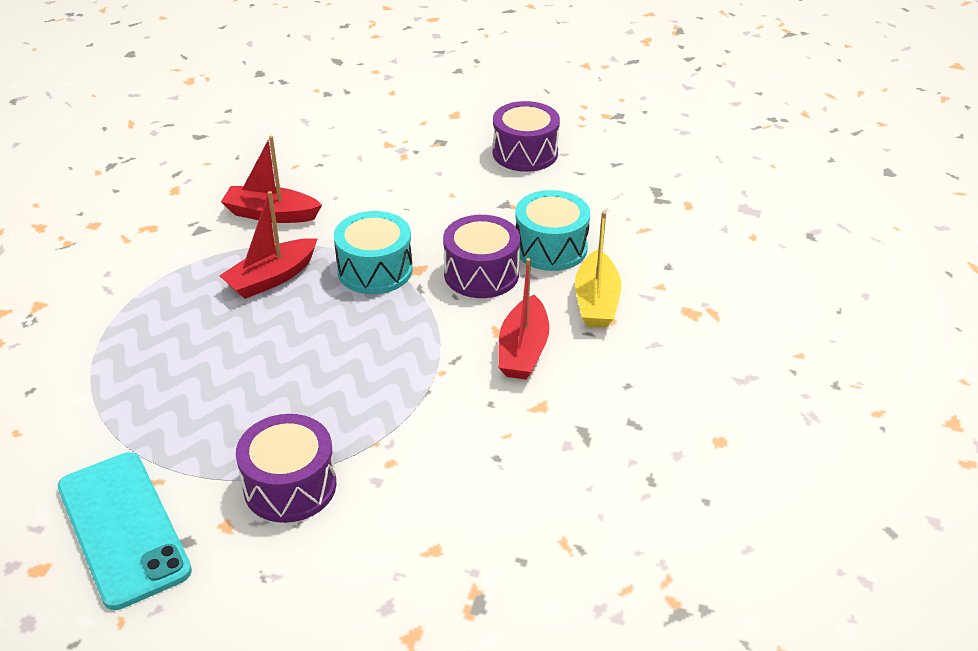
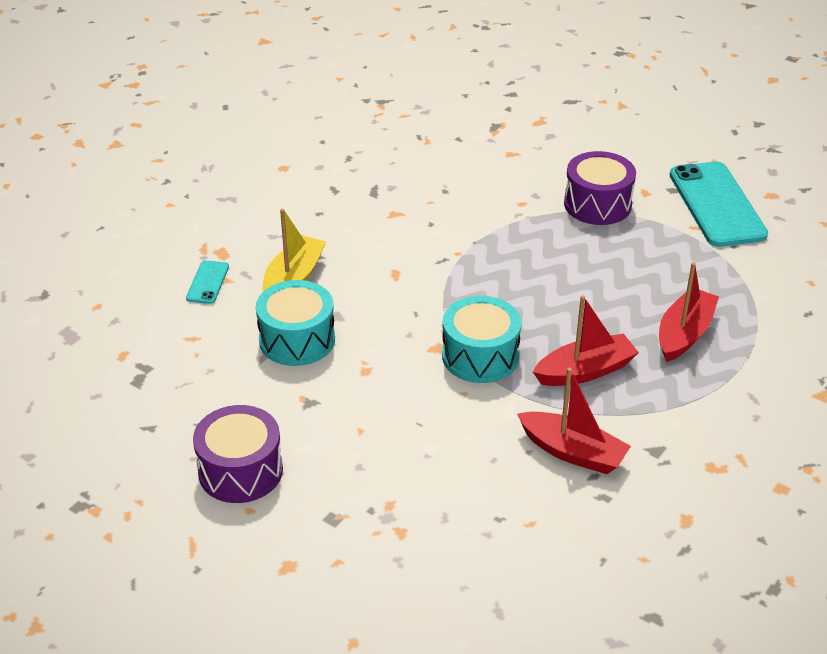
camera: 160 degrees left, 0 degrees up
(481, 274) = (380, 328): purple drum -> none
(523, 350) = (382, 254): red boat -> red boat (684, 334)
(676, 279) = (208, 282): none -> turquoise phone

